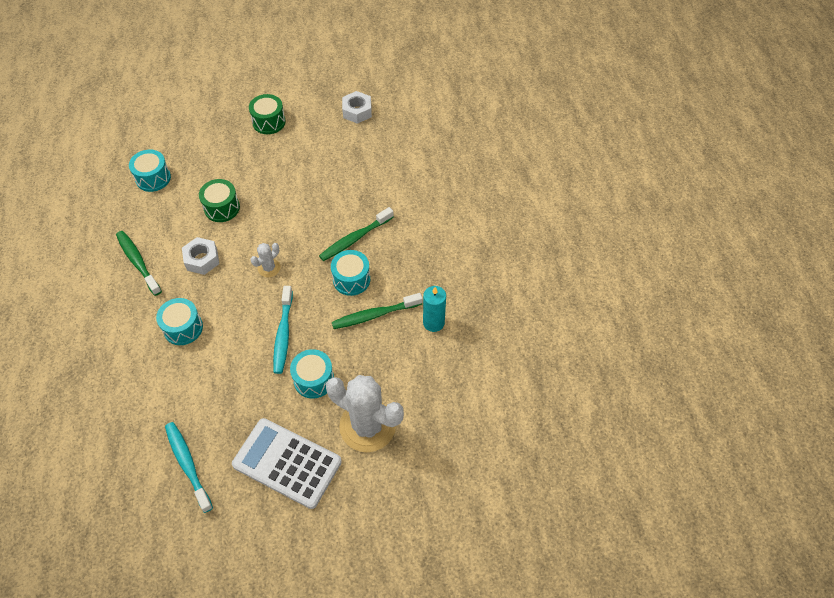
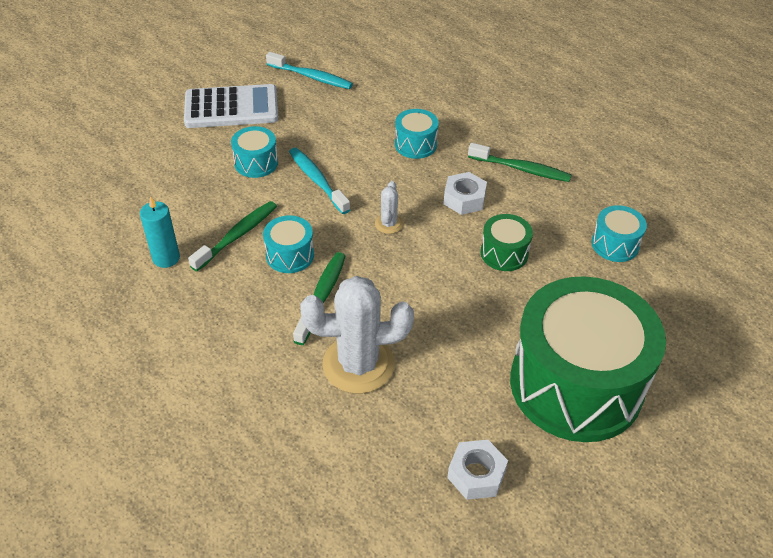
camera: 145 degrees right, 10 degrees down
(269, 122) = (576, 384): green drum -> green drum, size x2.43
(367, 426) = (178, 155): white cactus -> white cactus (358, 364)

